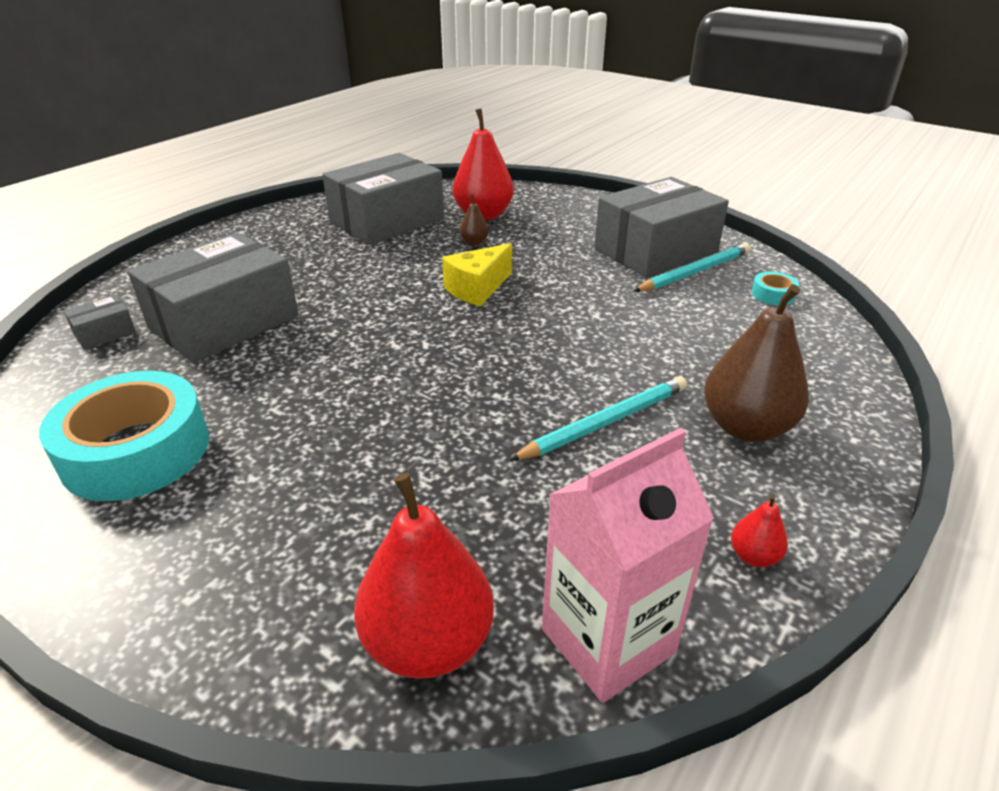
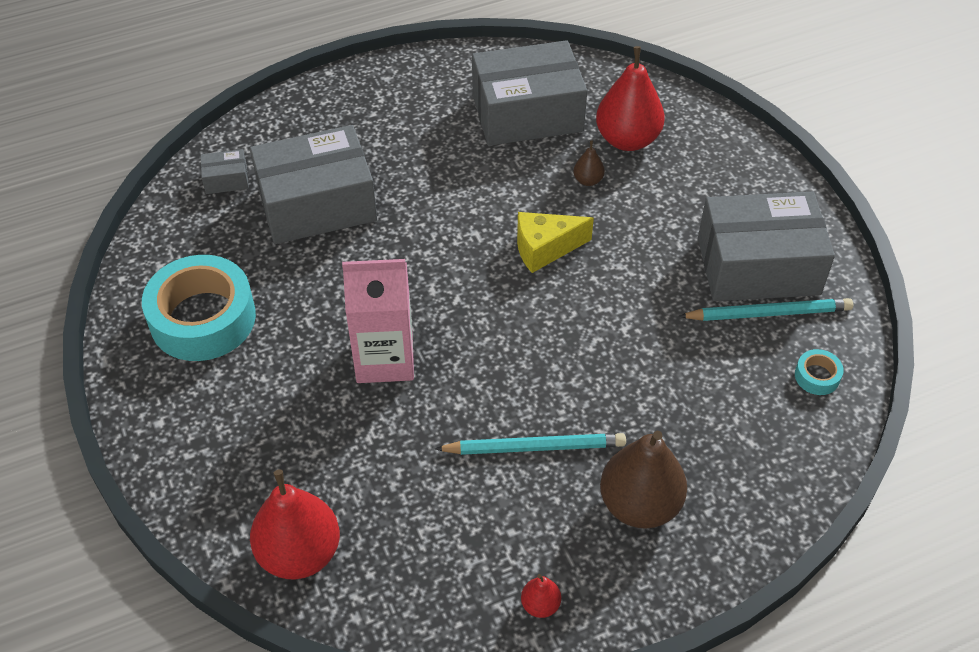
camera: 30 degrees right, 15 degrees up
(608, 641) = (400, 608): pink carton -> pink carton (385, 359)

